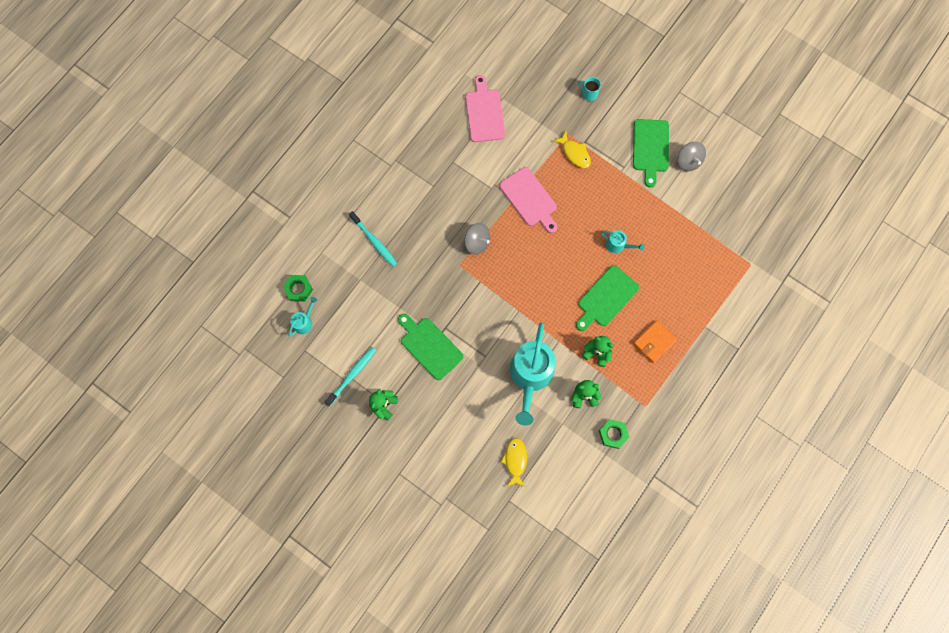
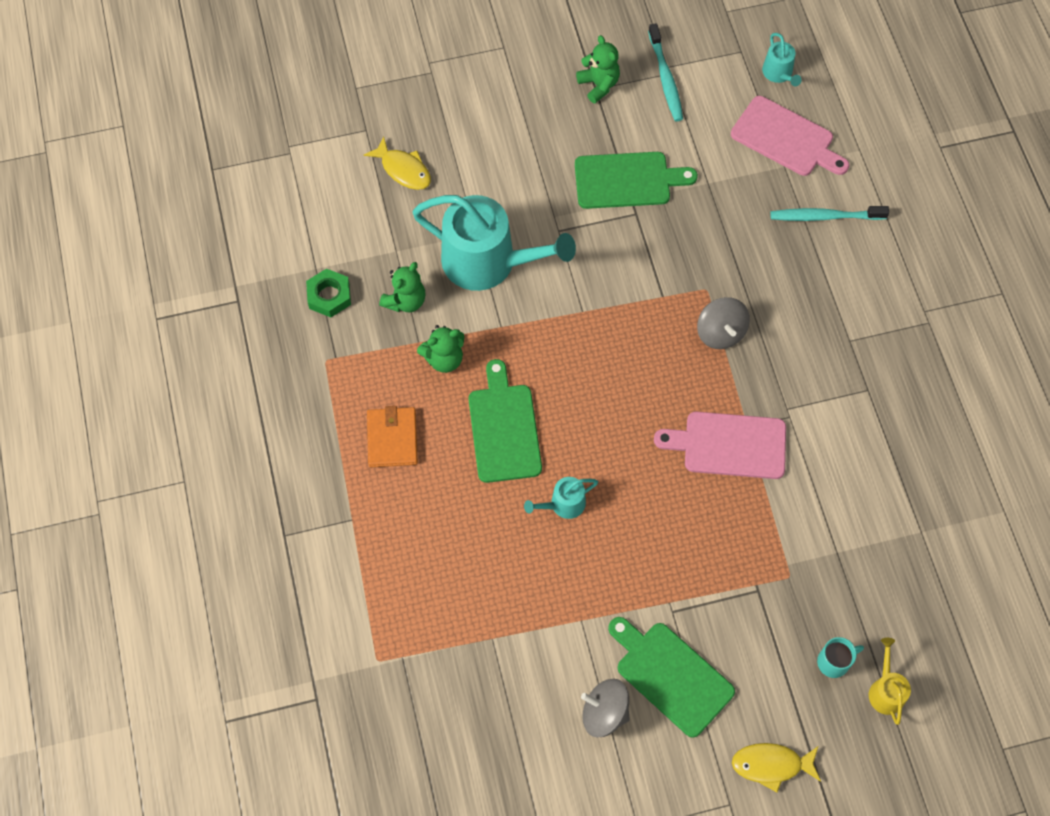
camera: 130 degrees right, 10 degrees down
(298, 289) = (829, 95): green nut -> none
(477, 242) = (720, 333): grey spinning top -> grey spinning top turned 90 degrees counterclockwise
(484, 113) = (915, 489): pink cutting board -> pink cutting board (786, 139)
(530, 375) = (487, 262): turquoise watering can -> turquoise watering can turned 150 degrees clockwise
(575, 153) = (750, 561): yellow fish -> yellow fish (771, 765)
(583, 68) = (885, 691): none -> yellow watering can

